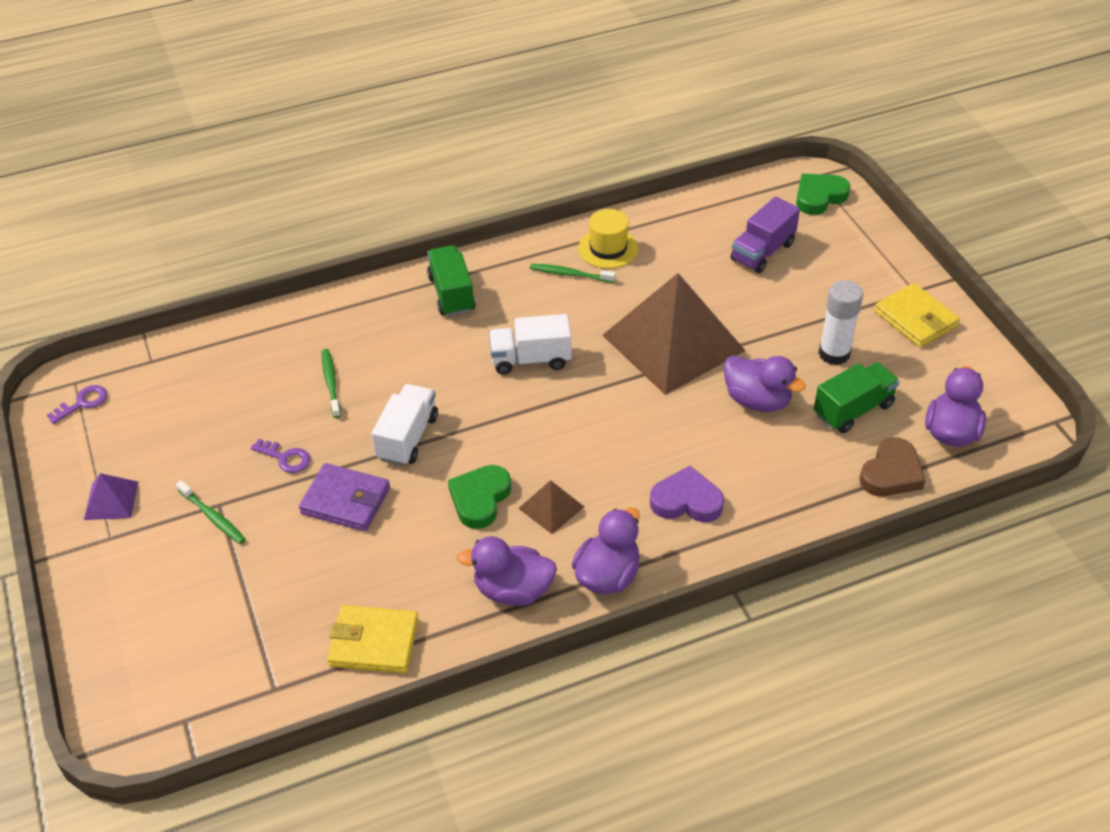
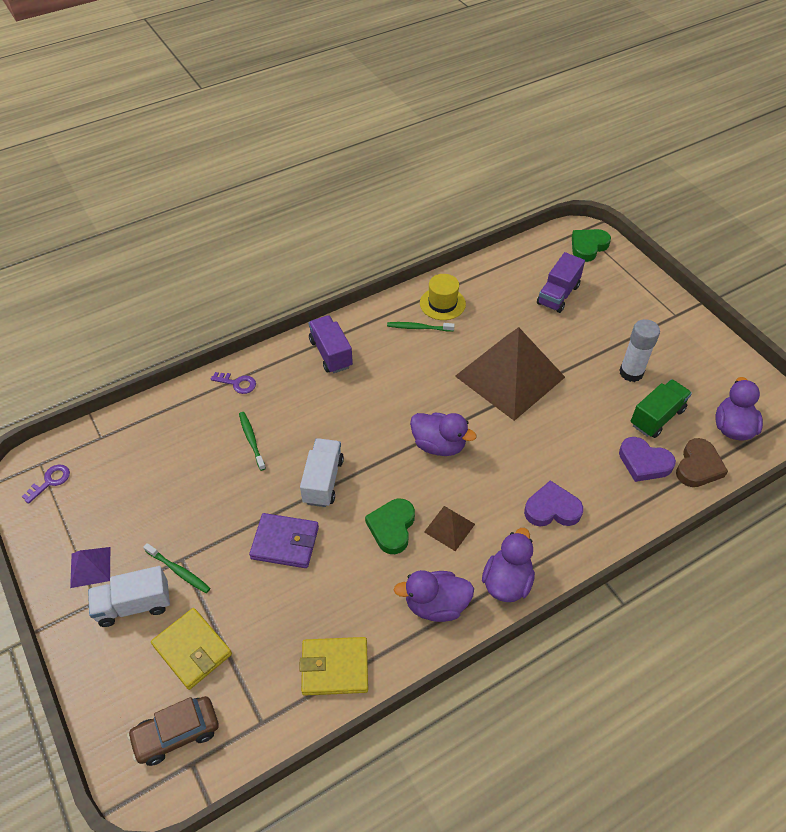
camera: 10 degrees left, 5 degrees up
(174, 687) = (176, 734): none -> brown car
(285, 458) = (228, 510): purple key -> purple key (237, 383)
(451, 294) = (331, 353): green truck -> purple truck
(530, 359) = (404, 402): white truck -> white truck (134, 605)
(757, 400) = (584, 417): purple duck -> purple duck (439, 445)
(821, 461) = (644, 462): none -> purple heart
(916, 319) = (682, 338): yellow wallet -> yellow wallet (192, 650)

